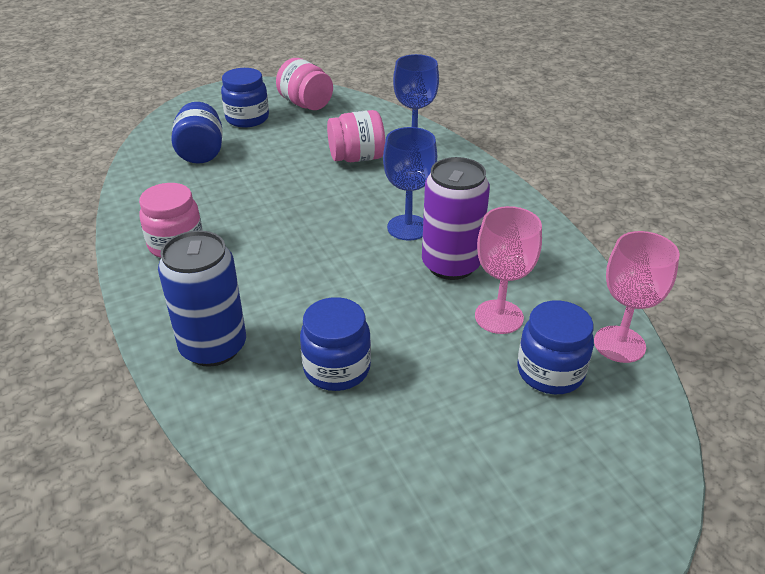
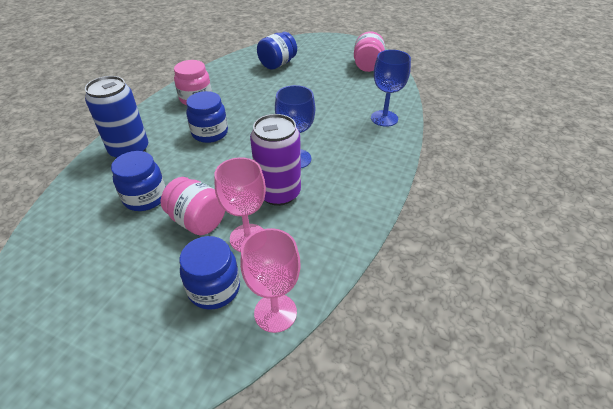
camera: 50 degrees right, 5 degrees up
(247, 118) = (326, 58): blue jar -> blue jar (210, 133)
(357, 158) = (340, 107): pink jar -> pink jar (198, 221)

